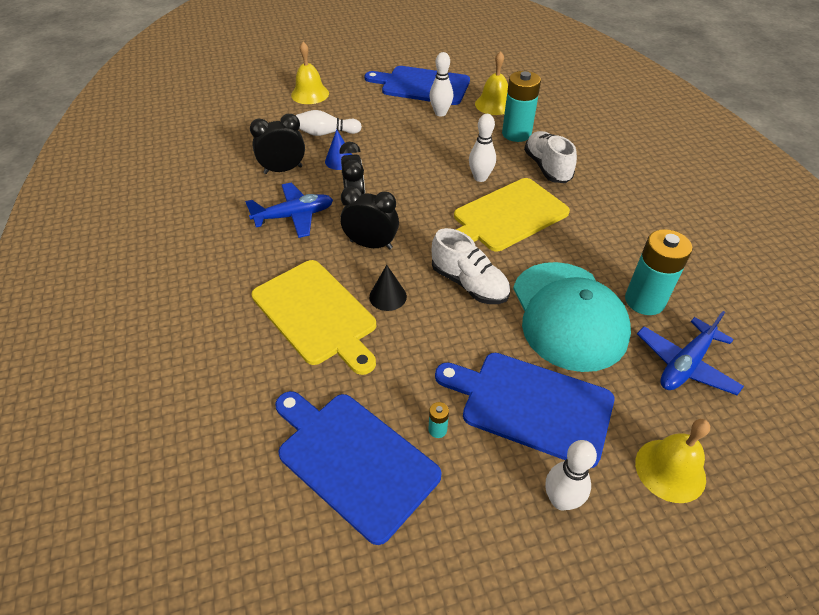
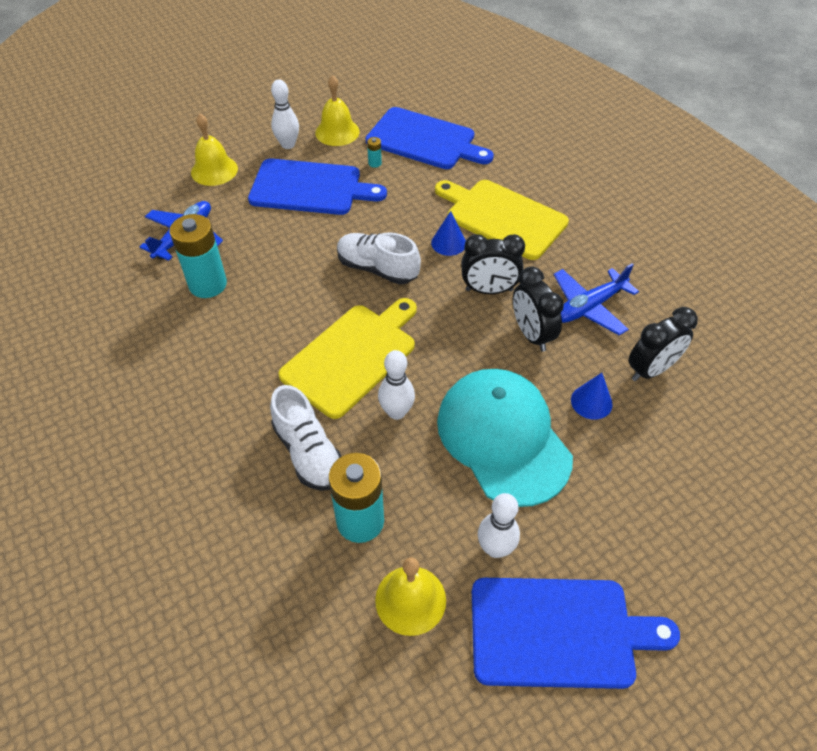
camera: 165 degrees right, 5 degrees up
(310, 94) = (737, 549): yellow bell -> yellow bell (337, 132)
(326, 133) = (644, 453): white bowling pin -> none
(388, 296) = (448, 243): black cone -> blue cone
(568, 315) = (281, 257): turquoise cap -> turquoise cap (503, 438)

